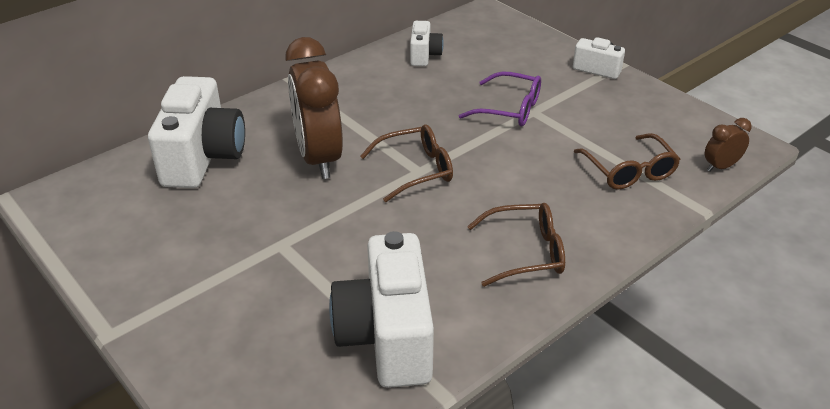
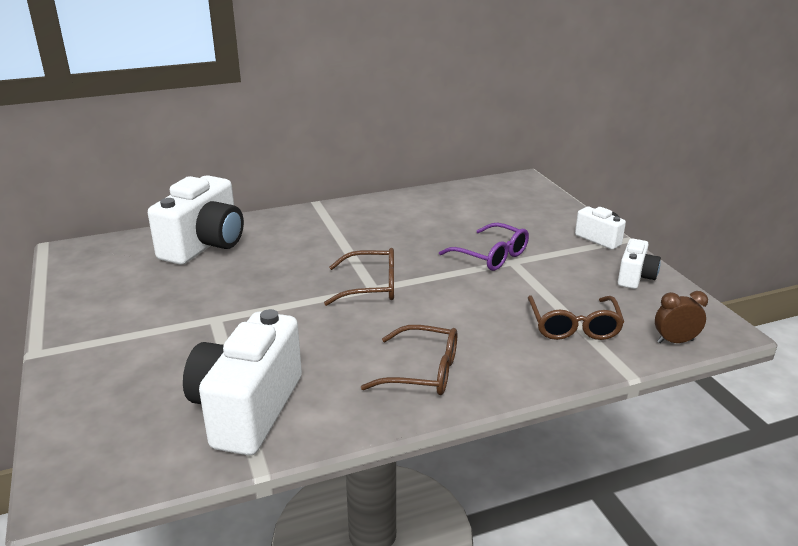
camera: 20 degrees right, 10 degrees down
(319, 158) = (295, 262): brown clock -> none
(424, 55) = (443, 204): white camera -> white camera (635, 277)

